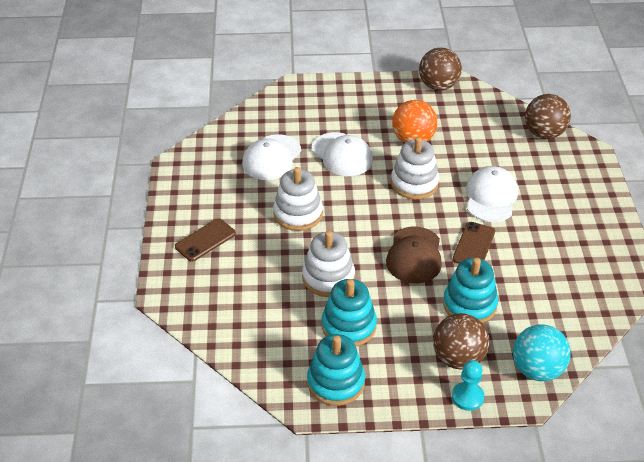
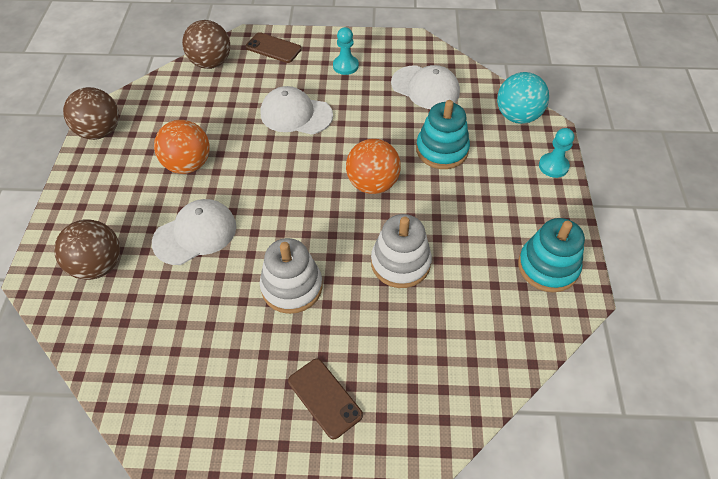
camera: 85 degrees left, 10 degrees up
(271, 158) = (179, 311): white cap -> white cap (425, 88)
(348, 326) = (471, 249): turquoise stacking toy -> none
(414, 183) = (262, 171): white stacking toy -> none
(414, 255) = (372, 184): brown cap -> orange ball
(458, 358) = (508, 167): brown ball -> brown ball (98, 265)
(473, 245) = (363, 136): brown phone -> brown phone (273, 48)
(573, 226) = (345, 66): none -> turquoise pawn

